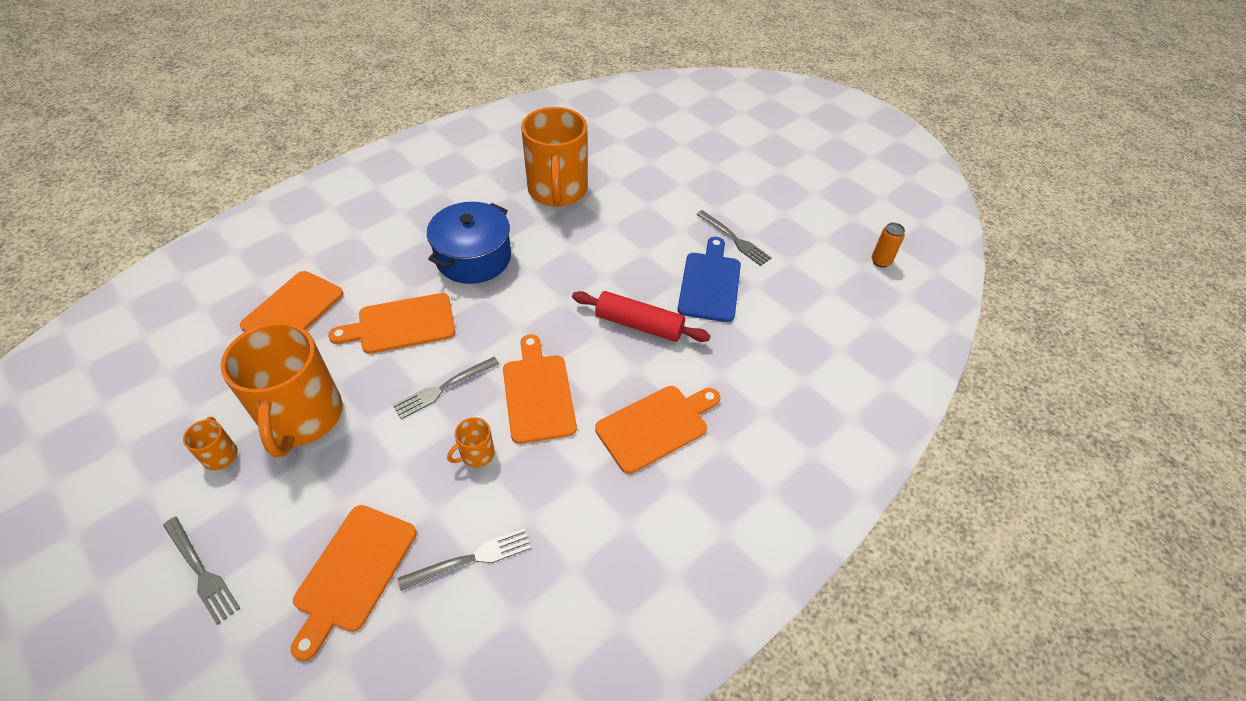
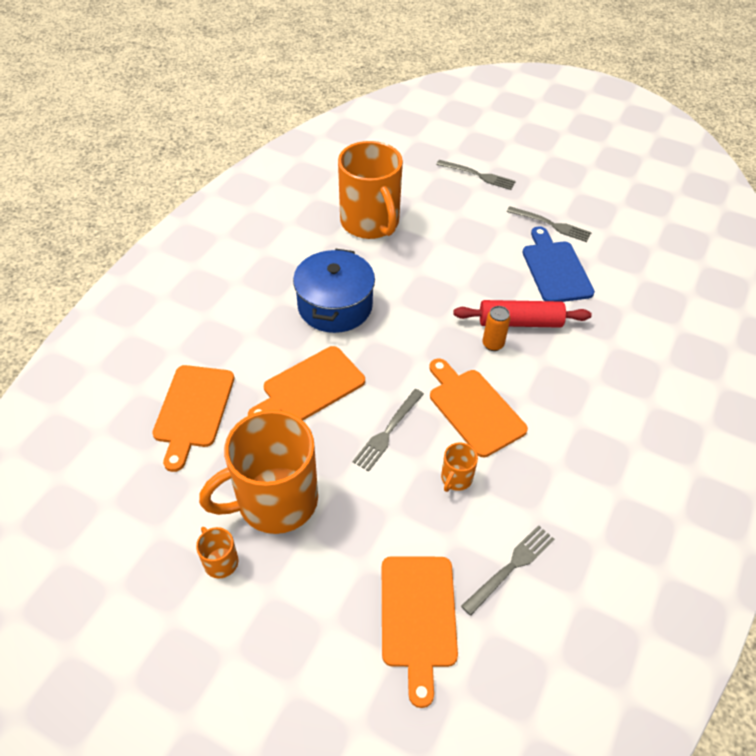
camera: 20 degrees left, 0 degrees up
(202, 572) = (280, 670): grey fork -> grey fork (479, 175)
(302, 417) = (275, 500): orange mug -> orange mug turned 90 degrees clockwise
(656, 426) = (588, 403): orange cutting board -> none
(880, 261) = (677, 211): orange can -> orange can (493, 344)

